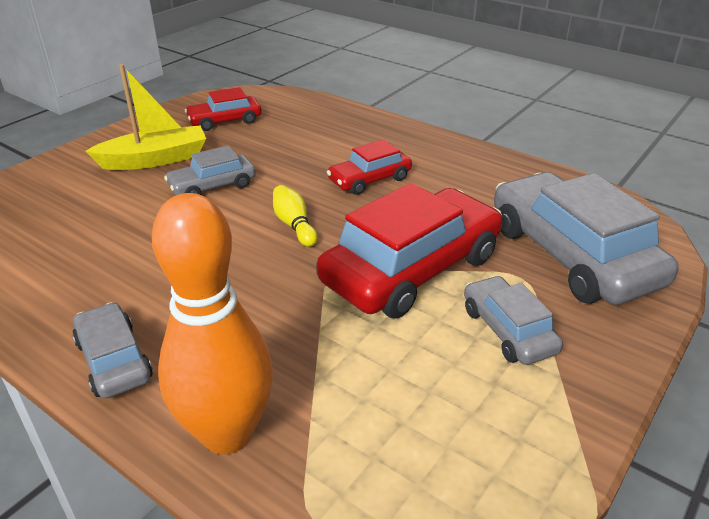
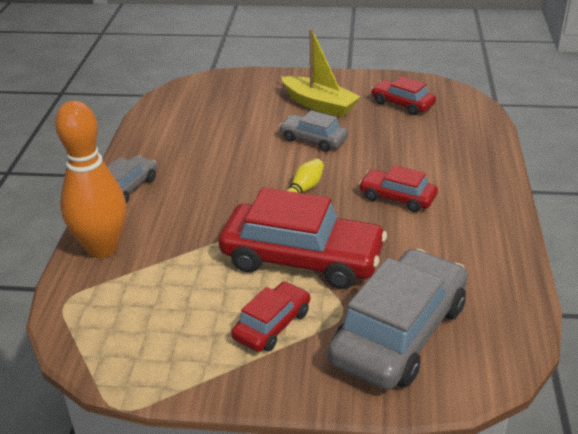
camera: 60 degrees right, 0 degrees up
(508, 330) = (272, 325): grey car -> red car

